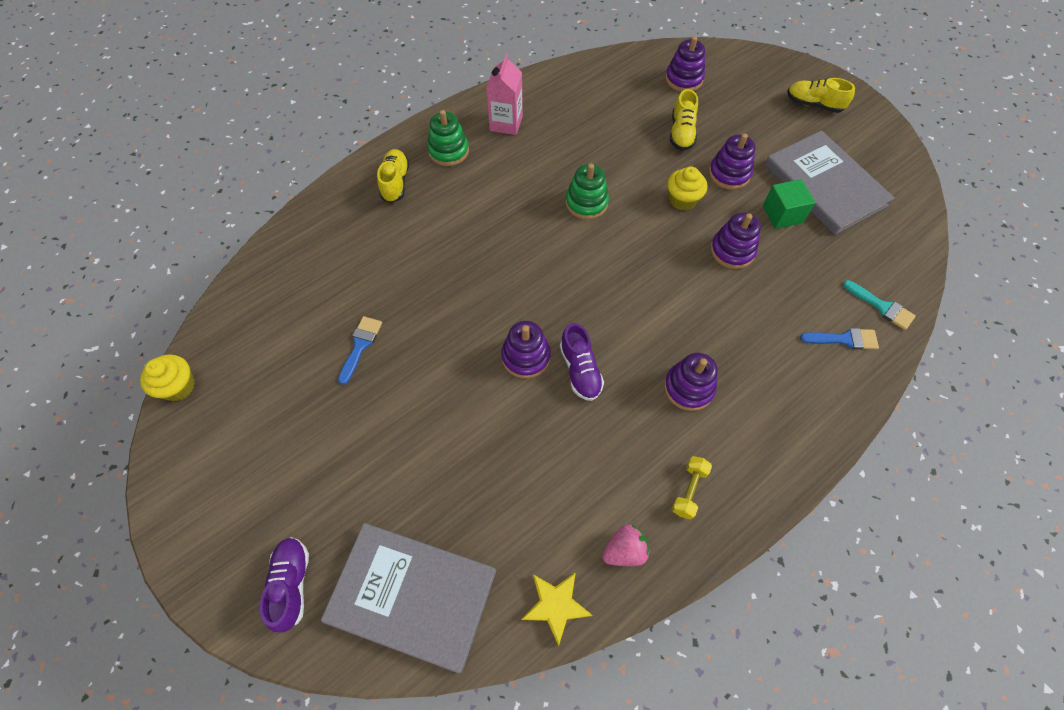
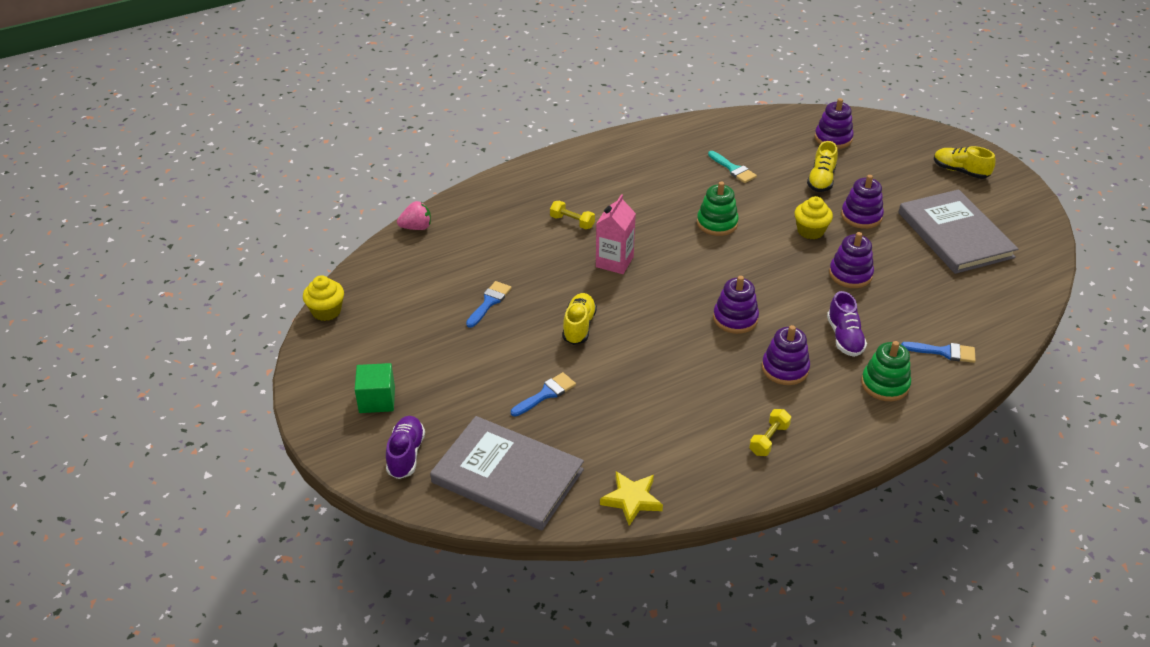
camera: 10 degrees right, 20 degrees down
(395, 182) = (539, 189): yellow shoe -> yellow shoe (579, 326)
(435, 222) = (572, 222): none -> yellow dumbbell
(439, 466) = (546, 394): none -> blue brush
(448, 151) = (593, 170): green stacking toy -> green stacking toy (885, 384)
(506, 123) = (652, 155): pink carton -> pink carton (614, 262)
(526, 357) = (638, 328): purple stacking toy -> purple stacking toy (735, 318)
(580, 370) = (686, 344): purple shoe -> purple shoe (844, 337)
(624, 550) = (701, 472): pink strawberry -> pink strawberry (416, 227)
(782, 214) = (907, 252): green cube -> green cube (377, 400)
(882, 307) = (988, 332): turquoise brush -> turquoise brush (733, 169)

